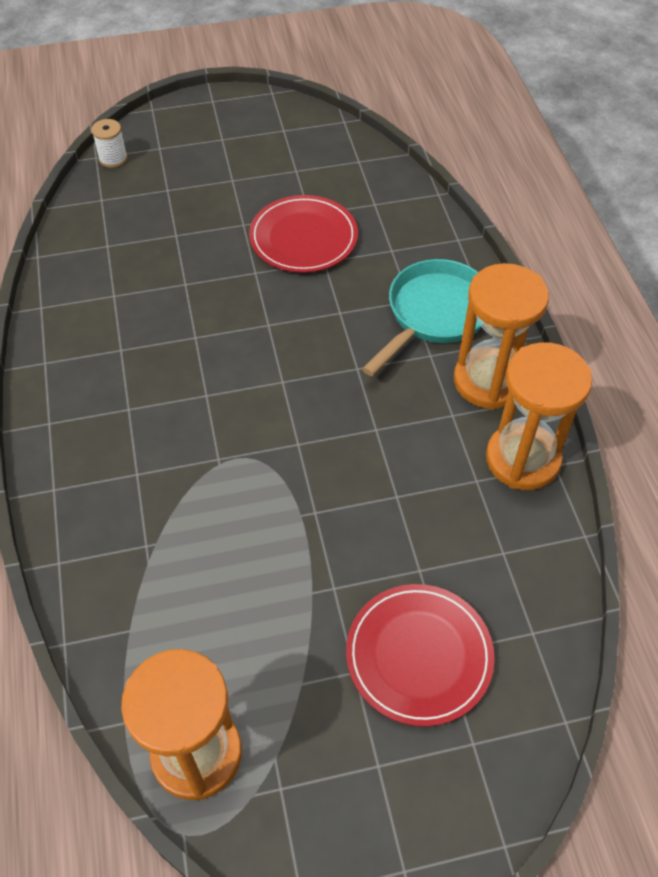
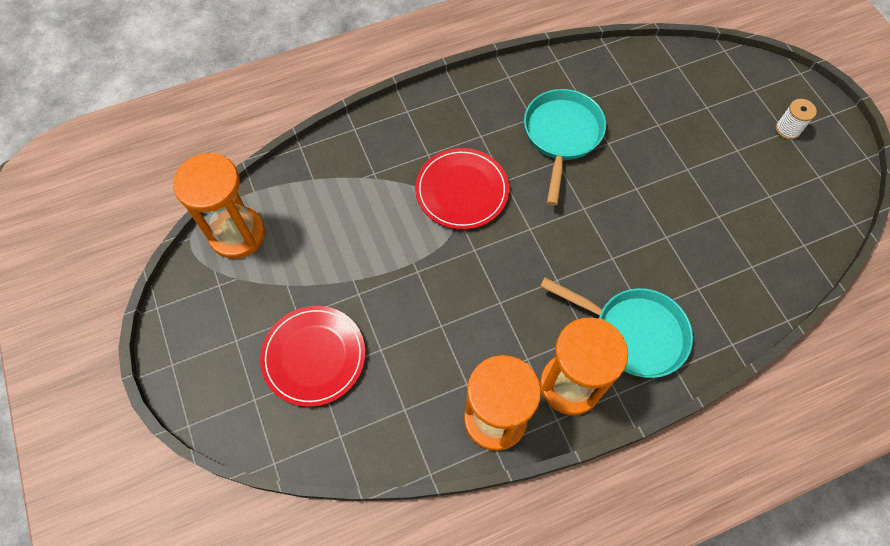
camera: 80 degrees right, 10 degrees up
(113, 159) = (727, 62): white spool -> white spool (787, 129)
(159, 325) = (561, 136): none -> turquoise pan
(303, 238) = (688, 216): red plate -> red plate (462, 191)

